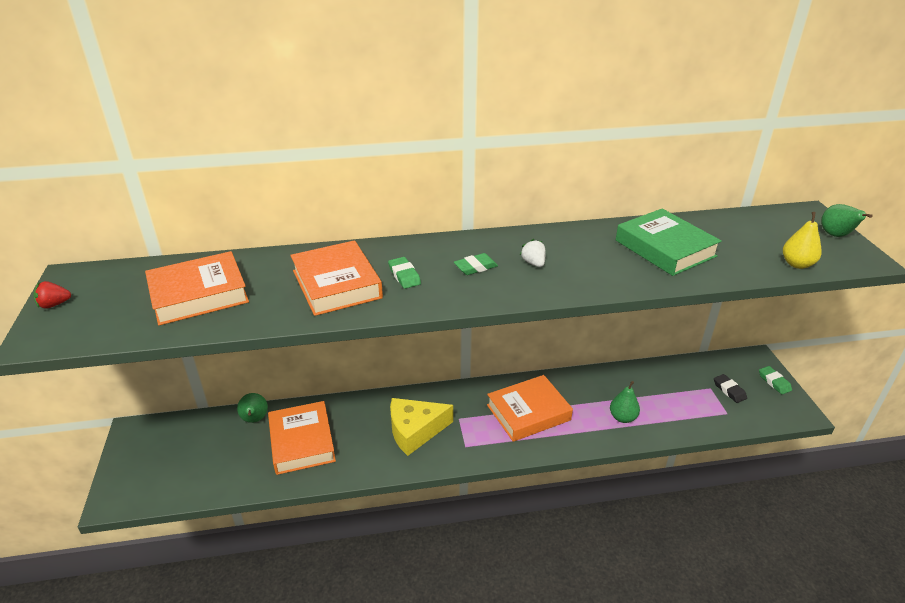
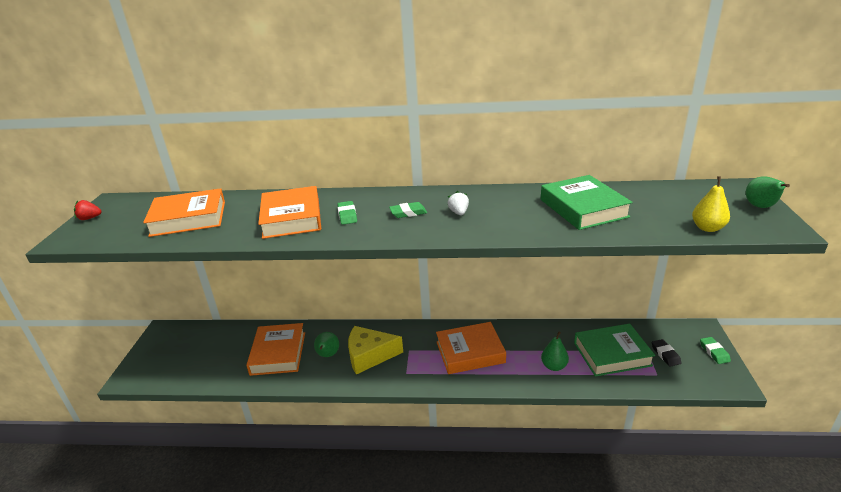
camera: 15 degrees right, 5 degrees down
(255, 419) = (250, 332): green pear -> green pear (328, 355)
(677, 396) = (612, 354): none -> green book

